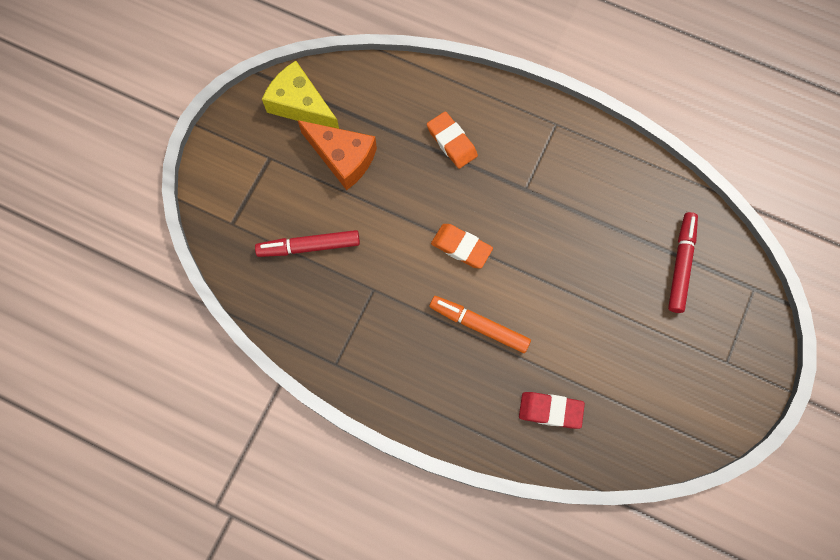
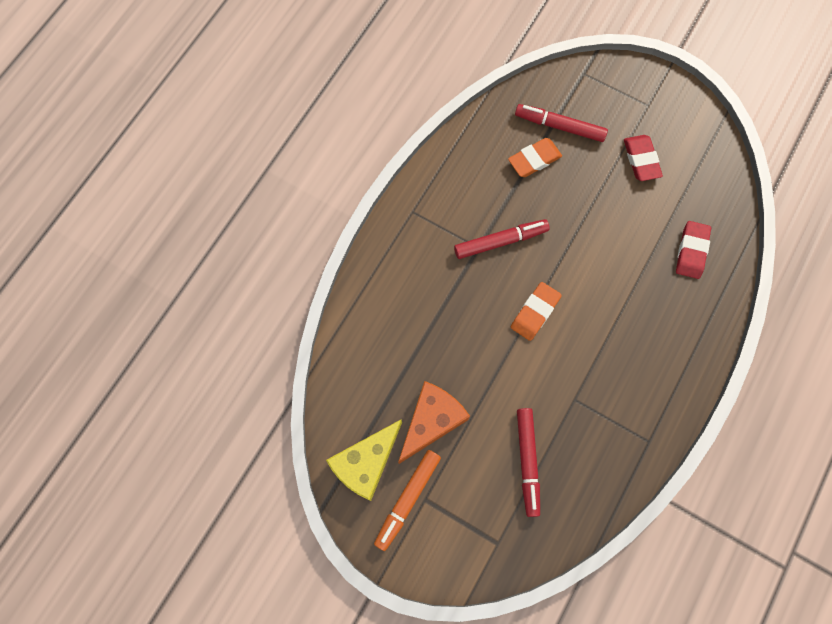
camera: 85 degrees left, 0 degrees up
(451, 142) = (423, 311): orange eraser -> orange eraser (534, 160)
(479, 325) = (612, 304): orange marker -> orange marker (407, 499)
(535, 210) = (500, 241): none -> red marker
(654, 355) = (641, 160): none -> red eraser

